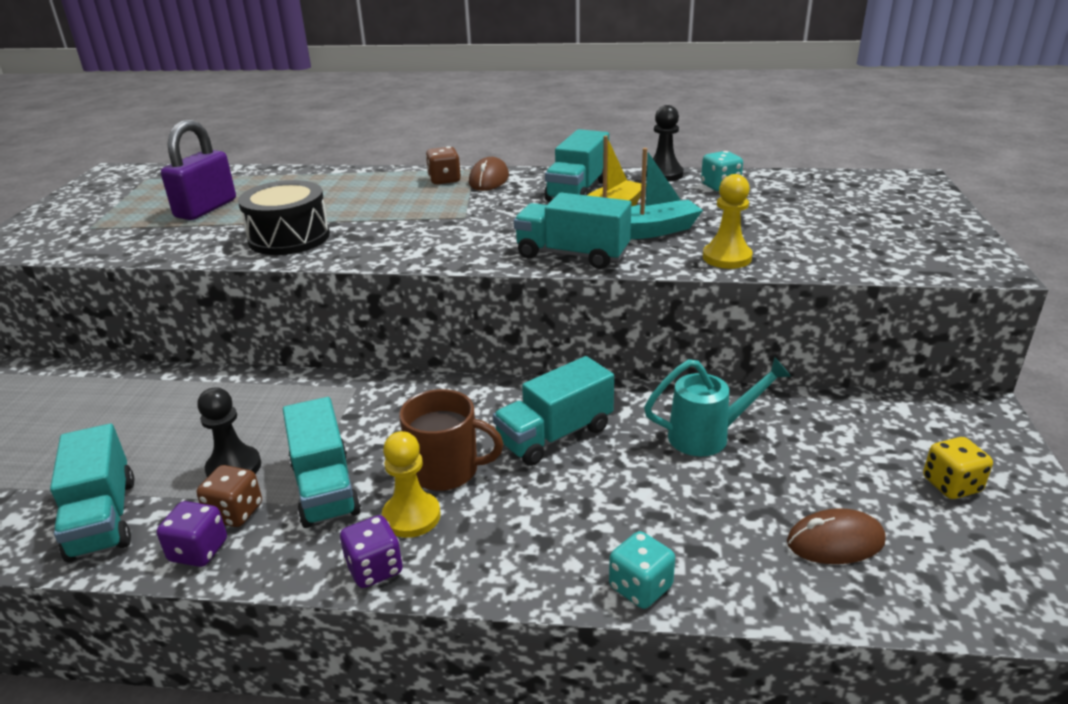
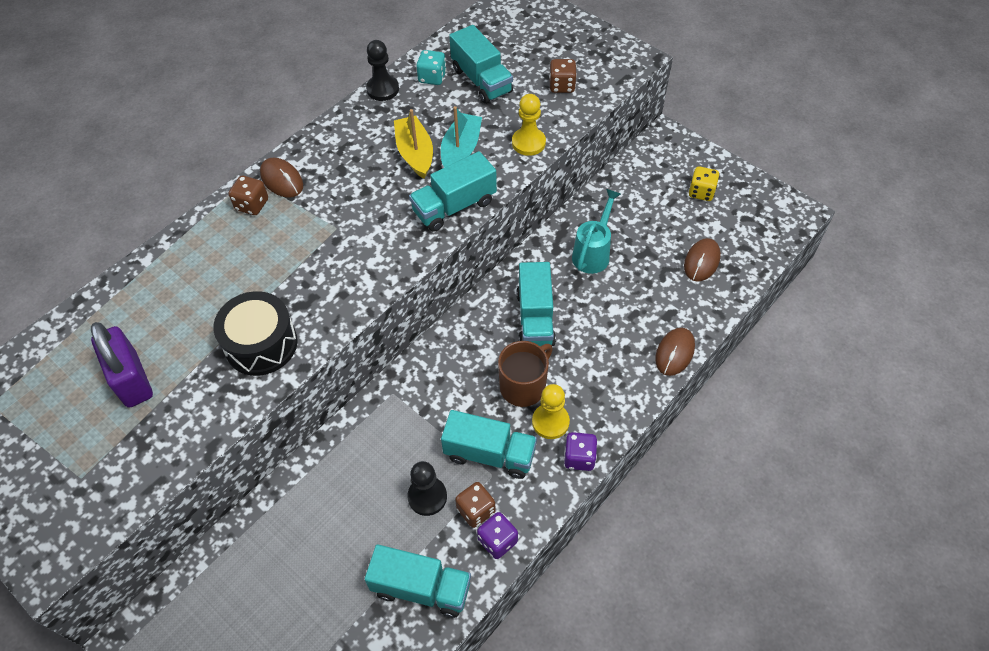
camera: 55 degrees left, 25 degrees up
(578, 191) = (359, 146): turquoise truck -> turquoise truck (481, 80)
(640, 587) = (674, 353): turquoise dice -> brown mouse
(844, 244) = (562, 86): none -> brown dice

